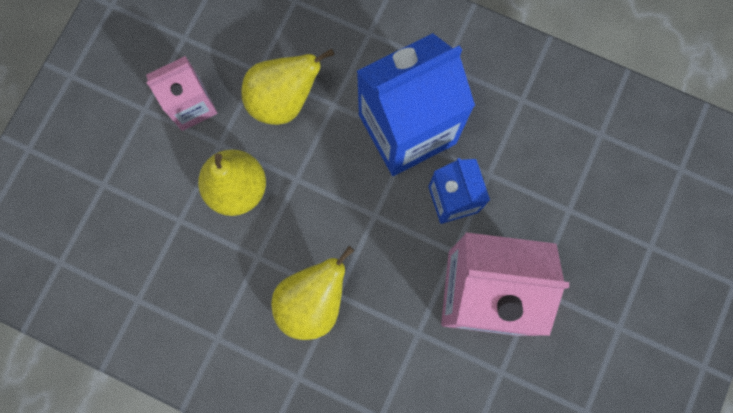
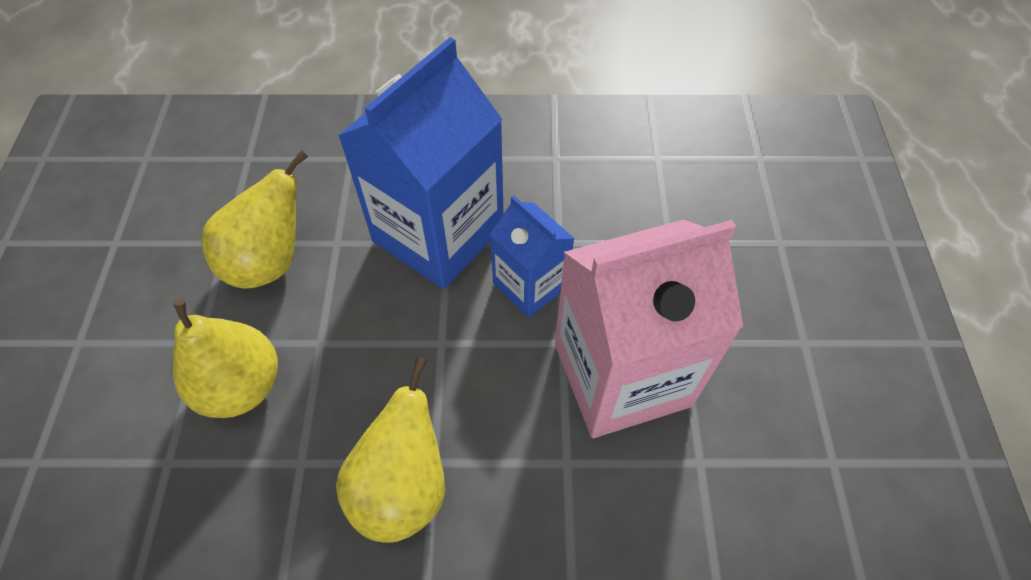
camera: 25 degrees left, 20 degrees down
(191, 105) = (145, 313): pink carton -> none

